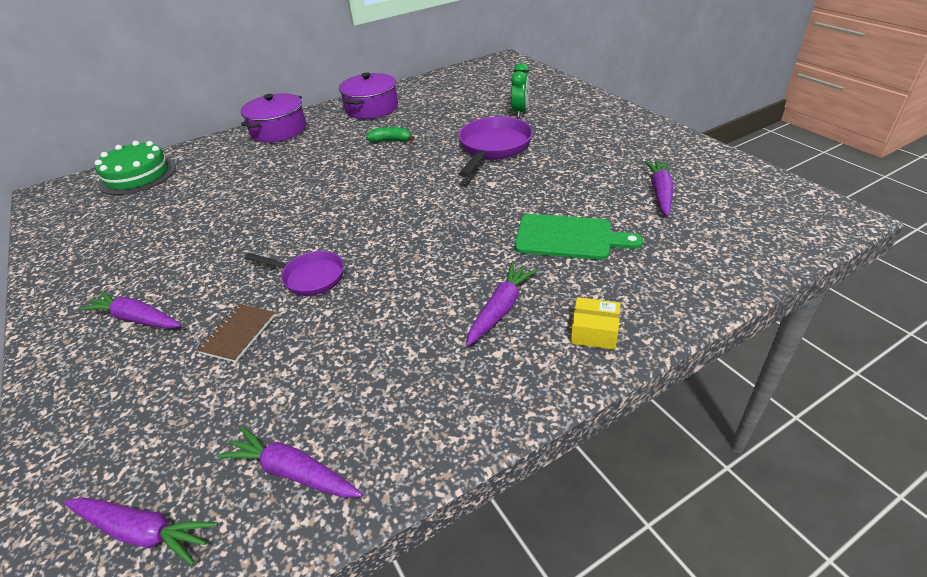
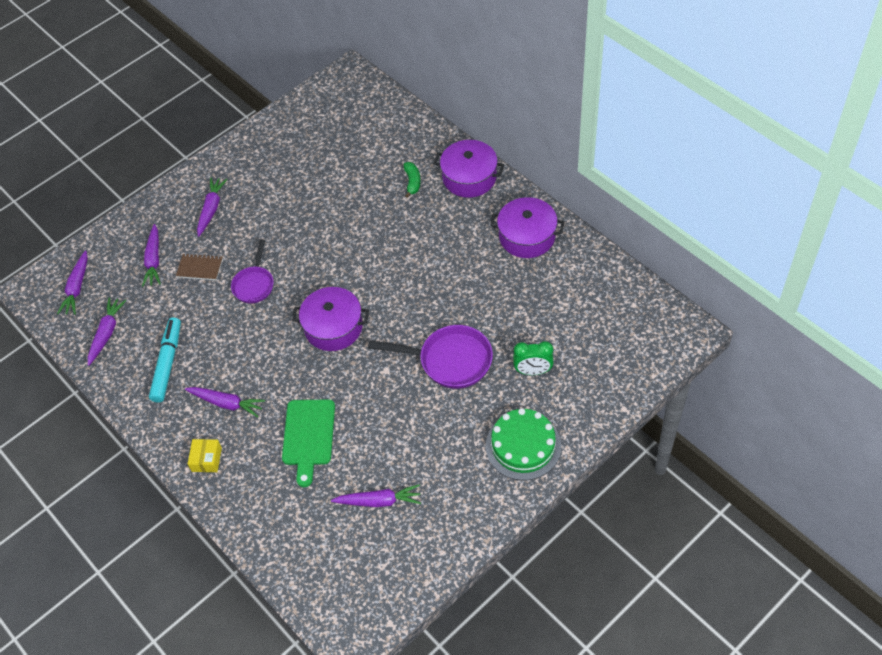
camera: 80 degrees right, 15 degrees up
(137, 175) = (379, 115): green cake -> green cake (523, 446)
(177, 394) = (154, 260): none -> purple carrot
(391, 141) = (456, 274): green banana -> green banana (412, 182)
(402, 377) = (167, 363): none -> turquoise marker
(416, 215) = (333, 327): none -> purple pot

